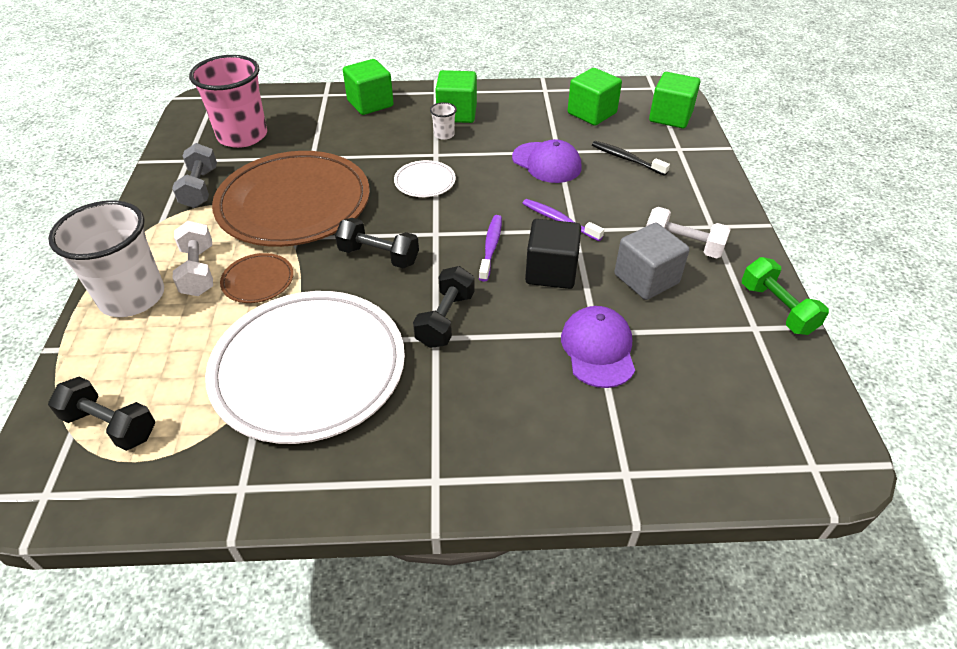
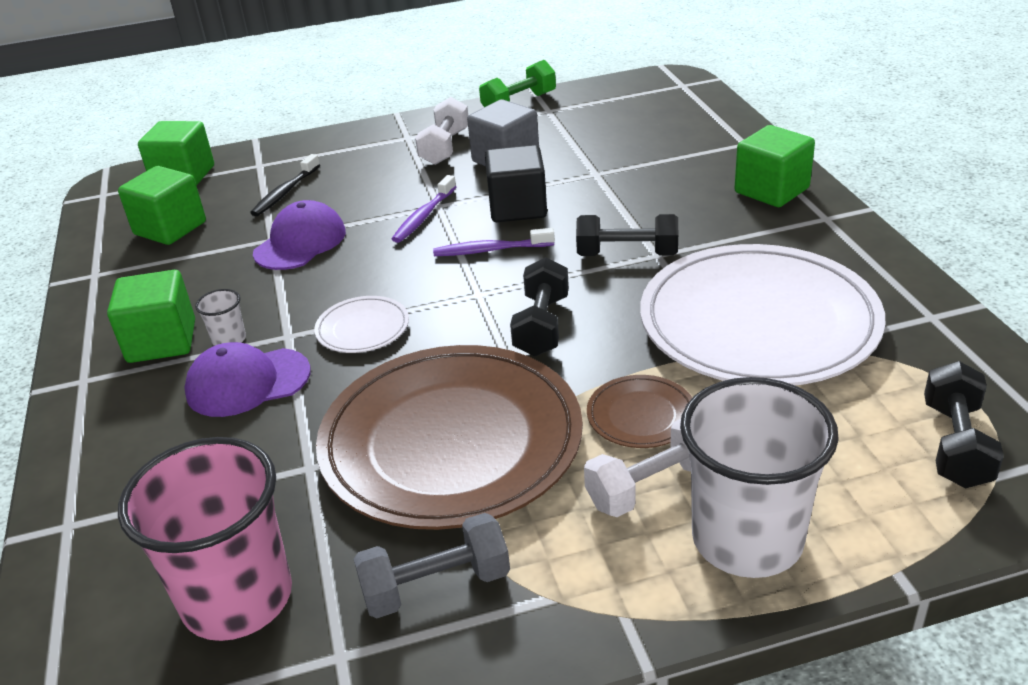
camera: 100 degrees left, 10 degrees down
(370, 103) = (115, 449): green cube -> green cube (771, 190)
(598, 349) = (617, 170): purple cap -> purple cap (247, 382)

